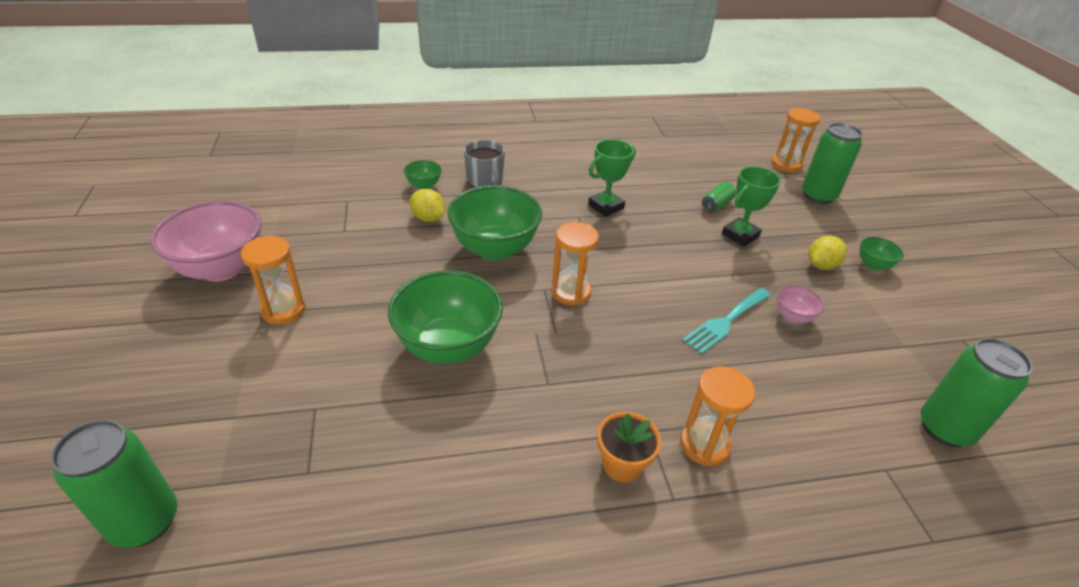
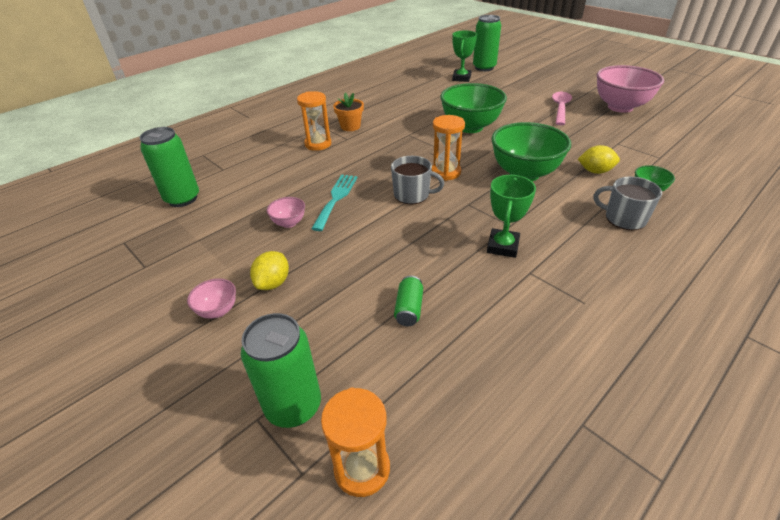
camera: 150 degrees right, 0 degrees up
(283, 310) = (560, 108): orange hourglass -> pink spoon
(635, 284) = (412, 195): none -> grey mug
(740, 235) = (363, 279): green trophy -> green trophy (461, 78)
(873, 265) = (218, 311): green bowl -> pink bowl

